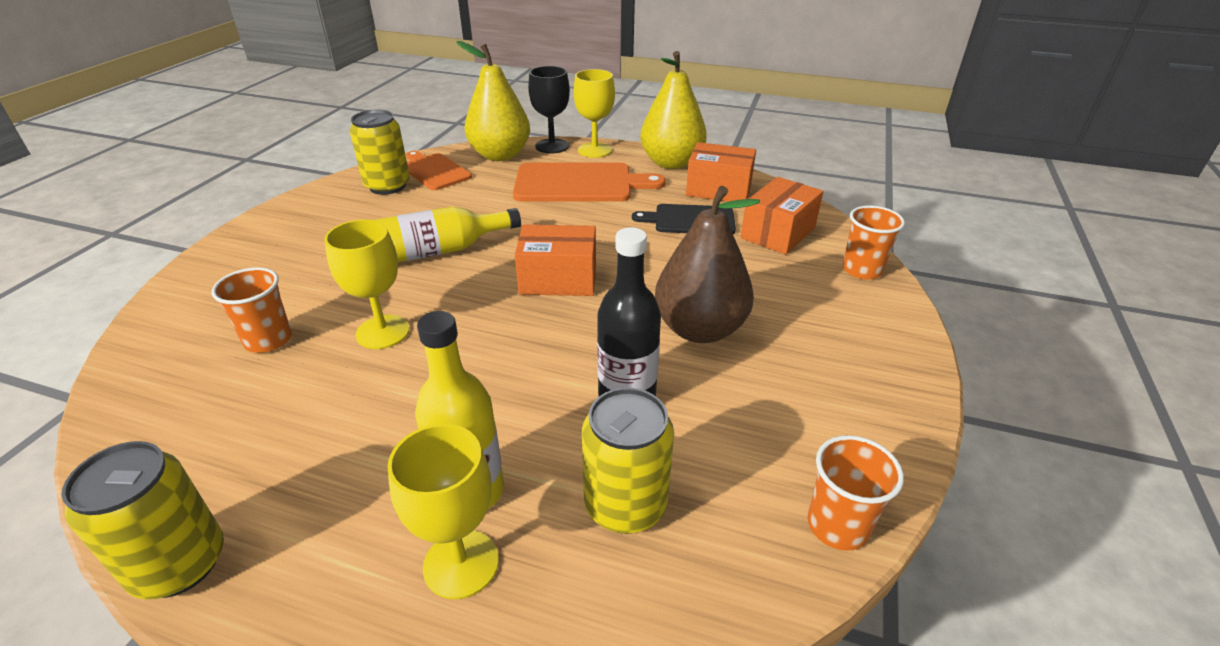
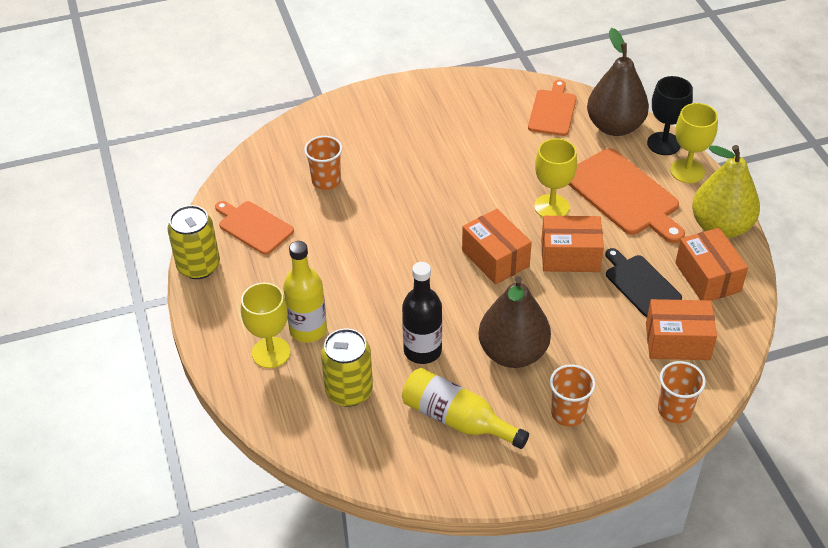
camera: 55 degrees right, 10 degrees up
(220, 449) = (254, 226): none -> orange cutting board
(383, 332) = (374, 218): yellow goblet -> yellow goblet (551, 207)
(387, 186) = (508, 105): yellow can -> none
(441, 250) = (467, 186): yellow bottle -> yellow bottle (457, 419)
(500, 155) = (615, 126): yellow pear -> brown pear
(612, 238) = (570, 256): none -> orange box
(837, 526) = (407, 480): orange cup -> orange cup (568, 413)

